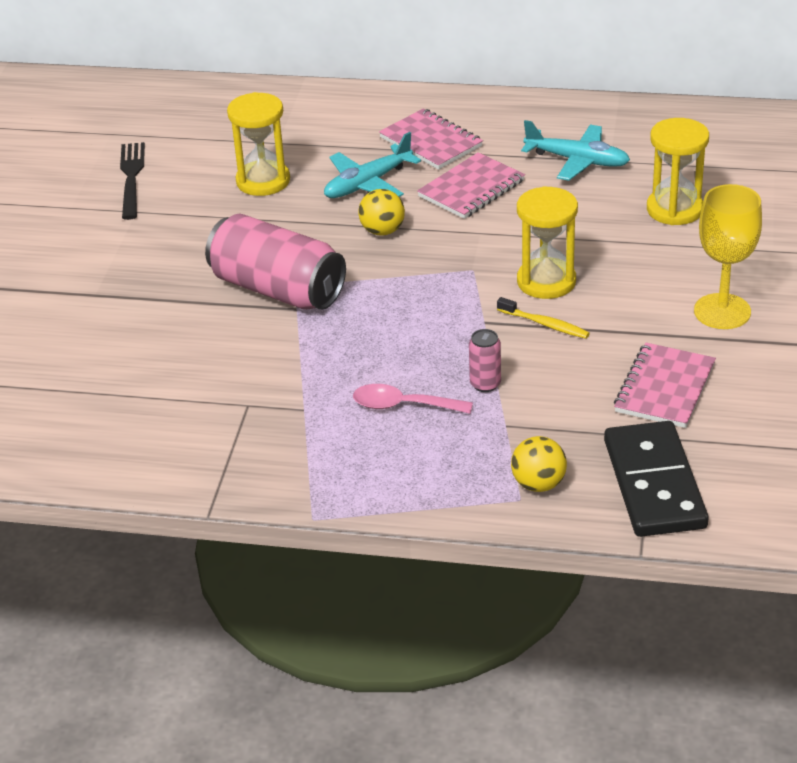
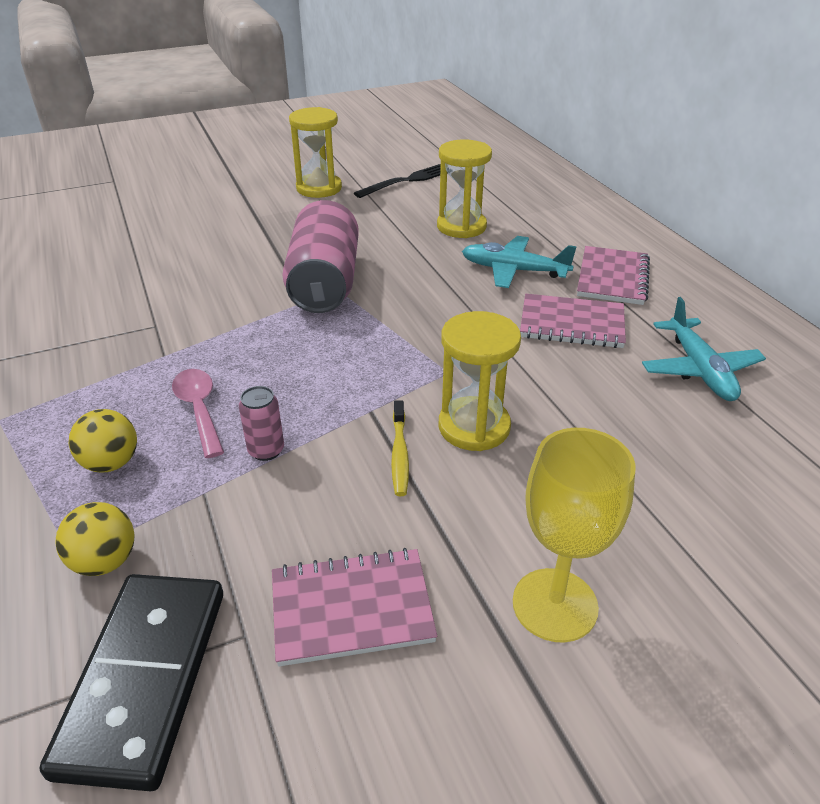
camera: 55 degrees right, 0 degrees up
(382, 231) = (455, 301): yellow ball -> yellow ball (111, 463)
(654, 484) = (144, 679): black domino -> black domino turned 45 degrees counterclockwise
(674, 209) = (708, 475): yellow hourglass -> yellow hourglass (319, 188)

